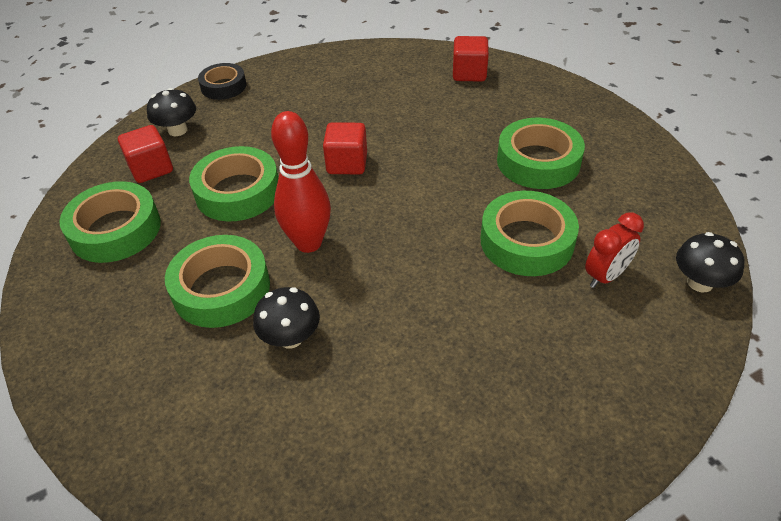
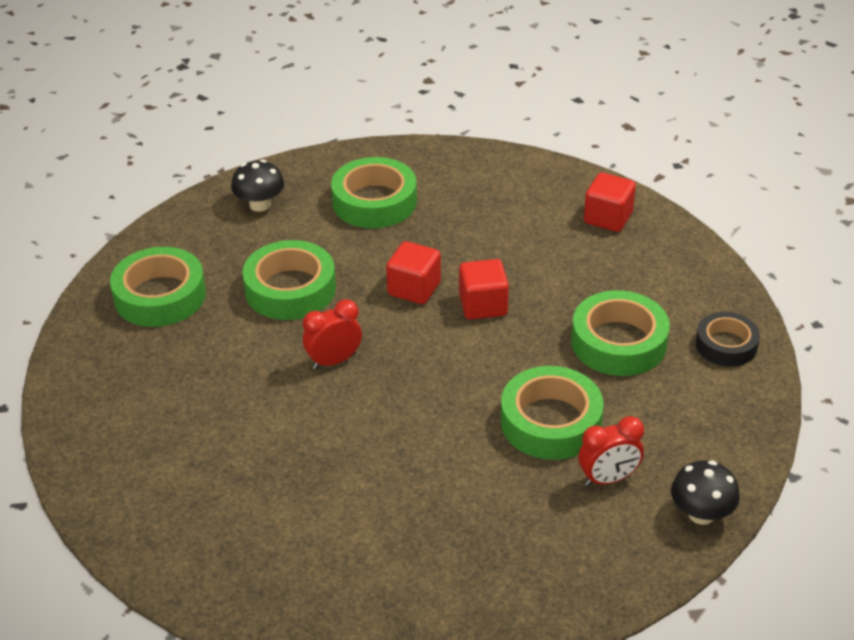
camera: 20 degrees right, 5 degrees down
(151, 169) = (217, 241): red cube -> red cube (483, 305)
(221, 288) = (233, 381): green tape -> green tape (374, 201)
(223, 86) = (328, 165): black tape -> black tape (726, 345)
(290, 337) = (275, 444): black mushroom -> none
(308, 243) = (334, 361): red bowling pin -> red clock

